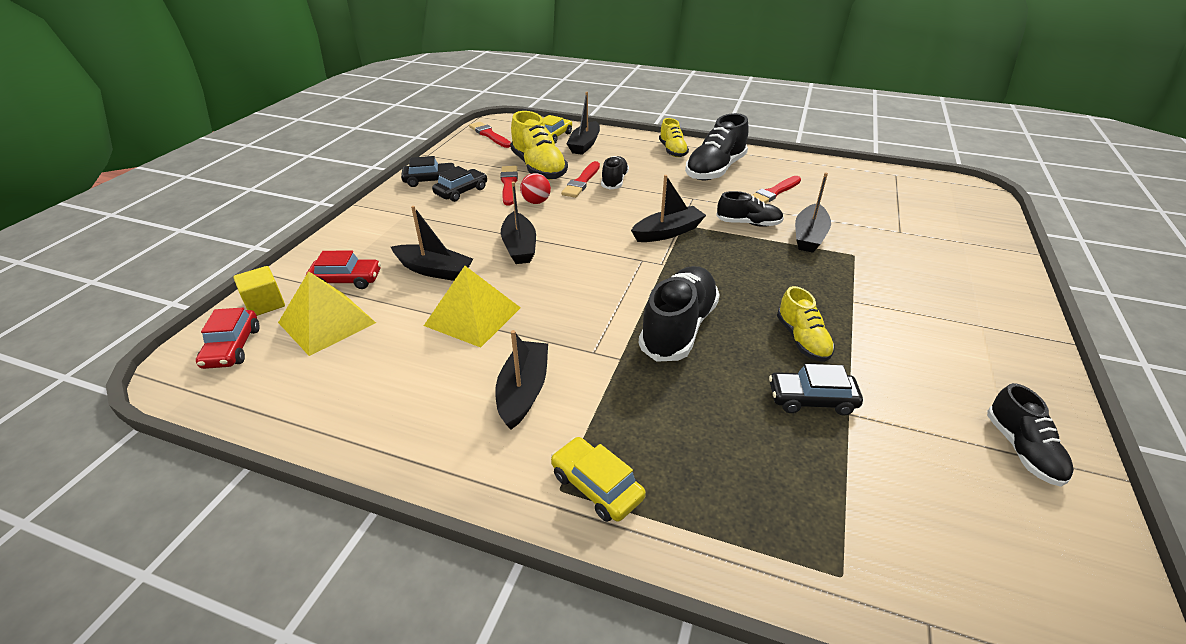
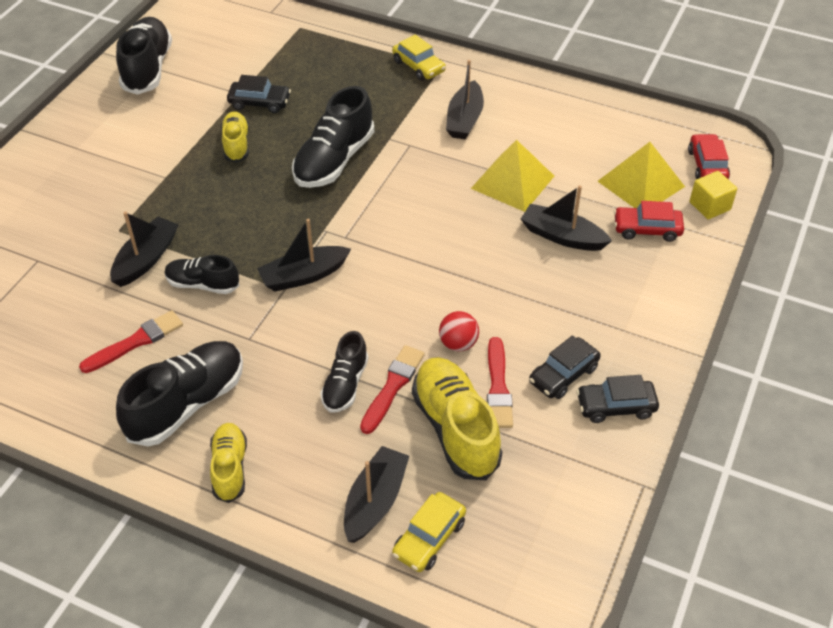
camera: 175 degrees left, 10 degrees up
(489, 135) = (548, 553): red brush -> none
(519, 247) = (476, 264): black boat -> none
(1022, 450) = (148, 68): black shoe -> black shoe, size x1.69

